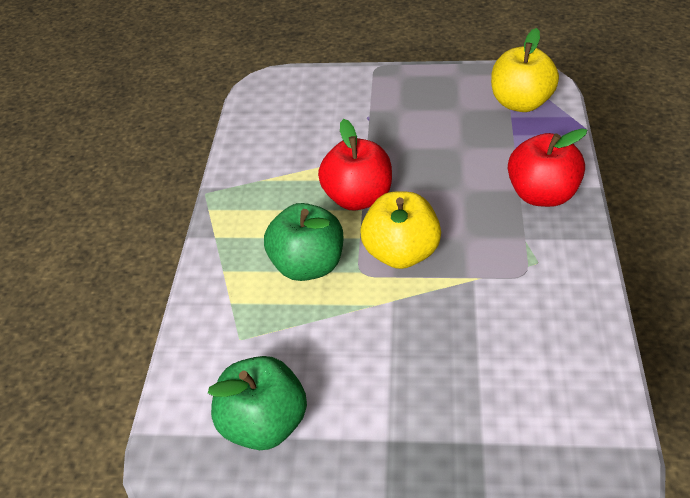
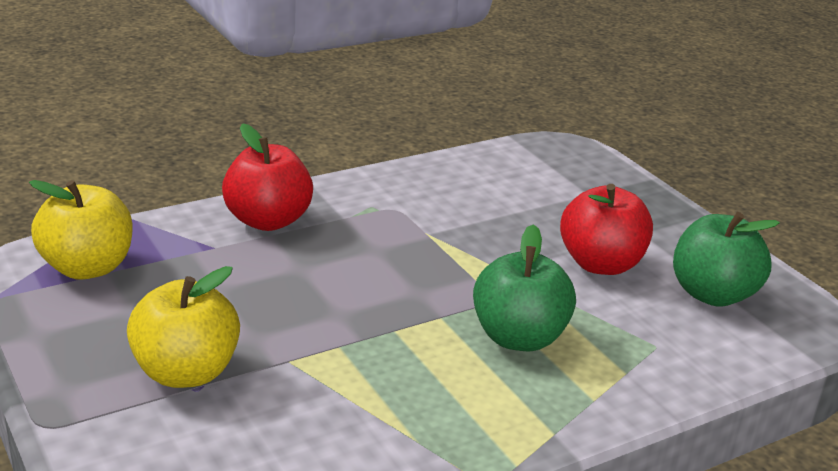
camera: 130 degrees left, 15 degrees down
(358, 198) = (378, 339): red apple -> red apple (600, 264)
(401, 253) = (437, 282): yellow apple -> yellow apple (186, 372)

